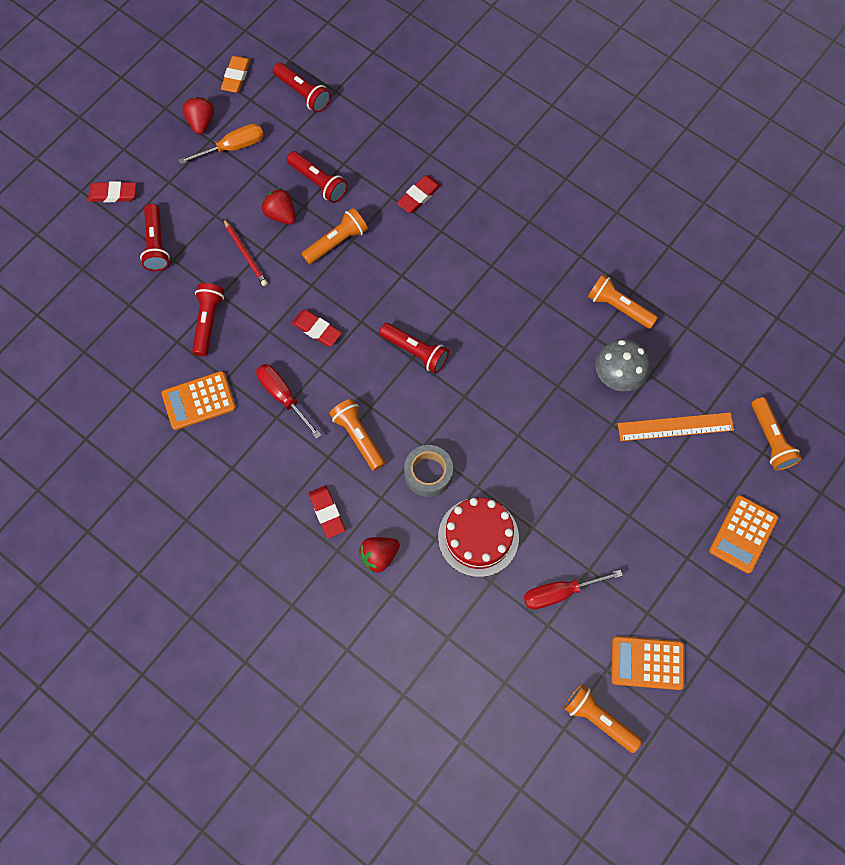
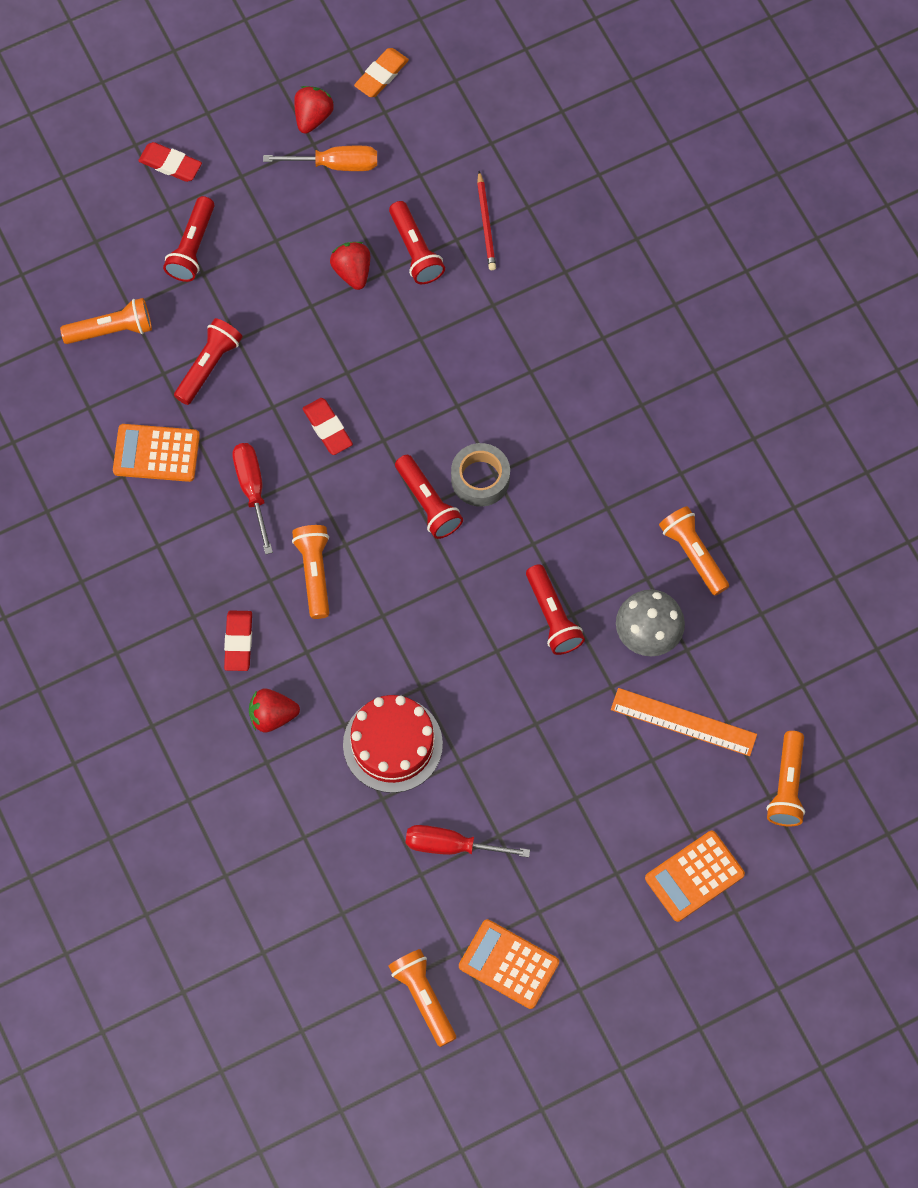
camera: 25 degrees right, 0 degrees up
(245, 254) = (289, 302): red pencil -> red pencil (486, 223)
(303, 93) = (451, 130): red flashlight -> red flashlight (552, 616)
(336, 242) = (401, 333): orange flashlight -> orange flashlight (111, 330)
(418, 196) = (525, 317): red eraser -> none
(428, 473) = (372, 649): grey tape -> grey tape (480, 479)

